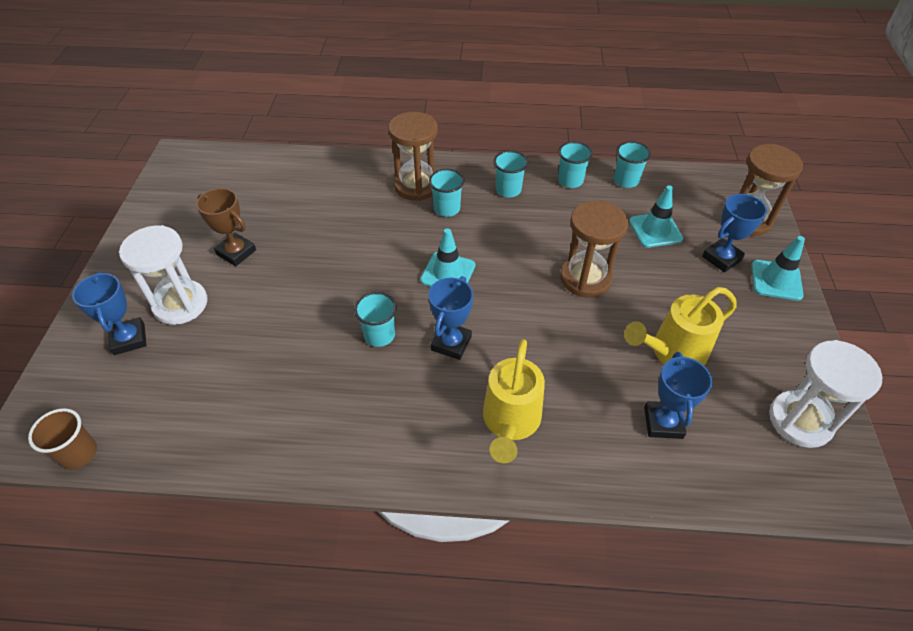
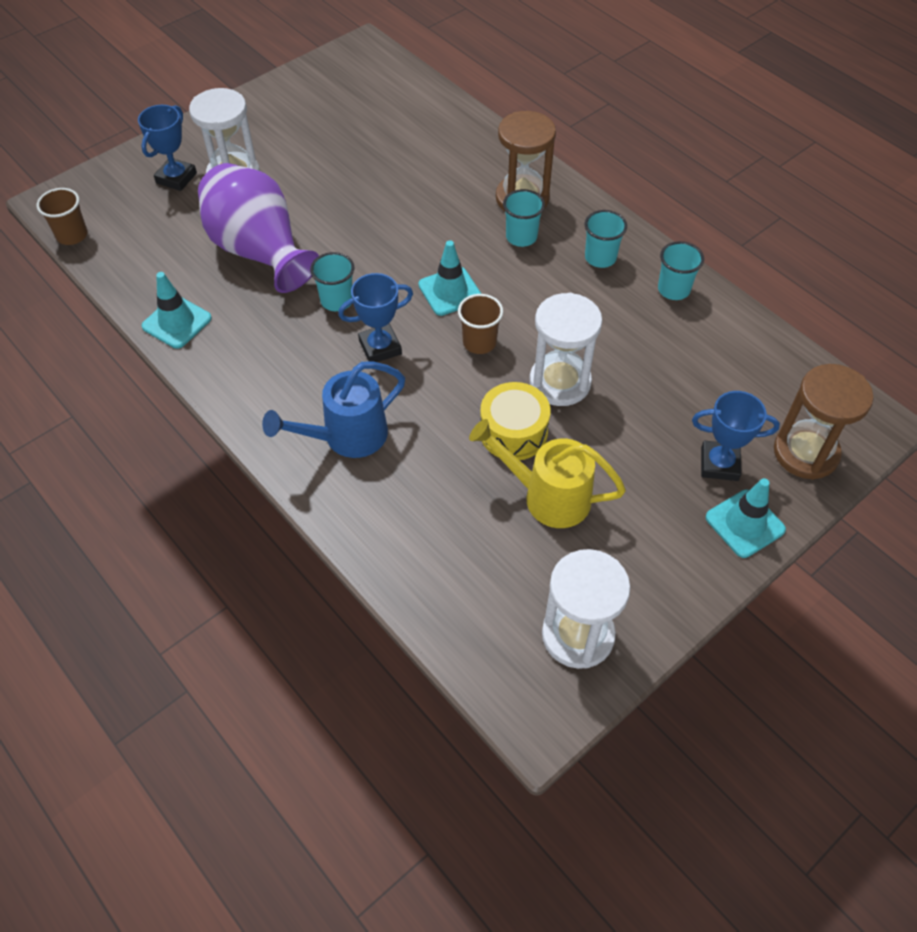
camera: 45 degrees right, 5 degrees up
(236, 252) = (314, 160): brown trophy -> none
(274, 344) = (259, 251): none -> purple vase
(508, 291) = (479, 342): none -> brown cup
(510, 423) = (346, 437): yellow watering can -> blue watering can
(585, 278) = (560, 382): brown hourglass -> white hourglass
(602, 330) = (513, 432): none -> yellow drum
(626, 180) = (732, 328): turquoise cup -> none
(655, 230) = (691, 392): turquoise traffic cone -> turquoise traffic cone (177, 322)
(663, 422) = (460, 536): blue trophy -> none

